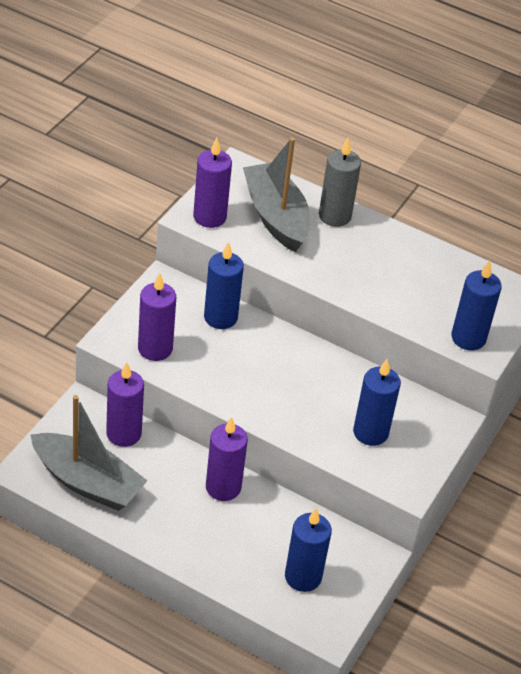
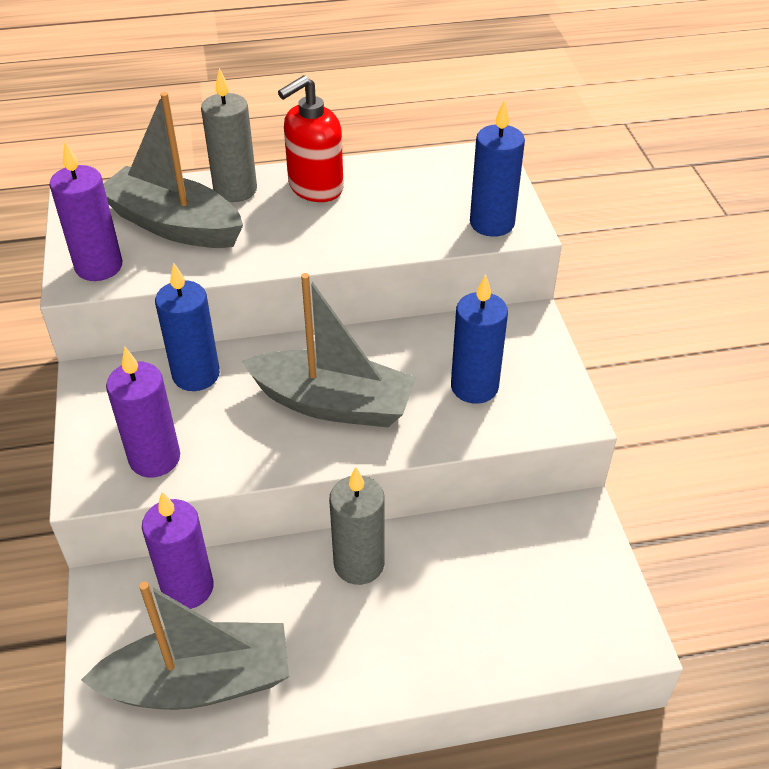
camera: 35 degrees left, 0 degrees up
(223, 487) = (359, 564): purple candle -> grey candle
(279, 385) = (333, 403): none -> grey boat
(303, 577) = (541, 597): blue candle -> none
(385, 245) = (315, 187): none -> red soap dispenser

